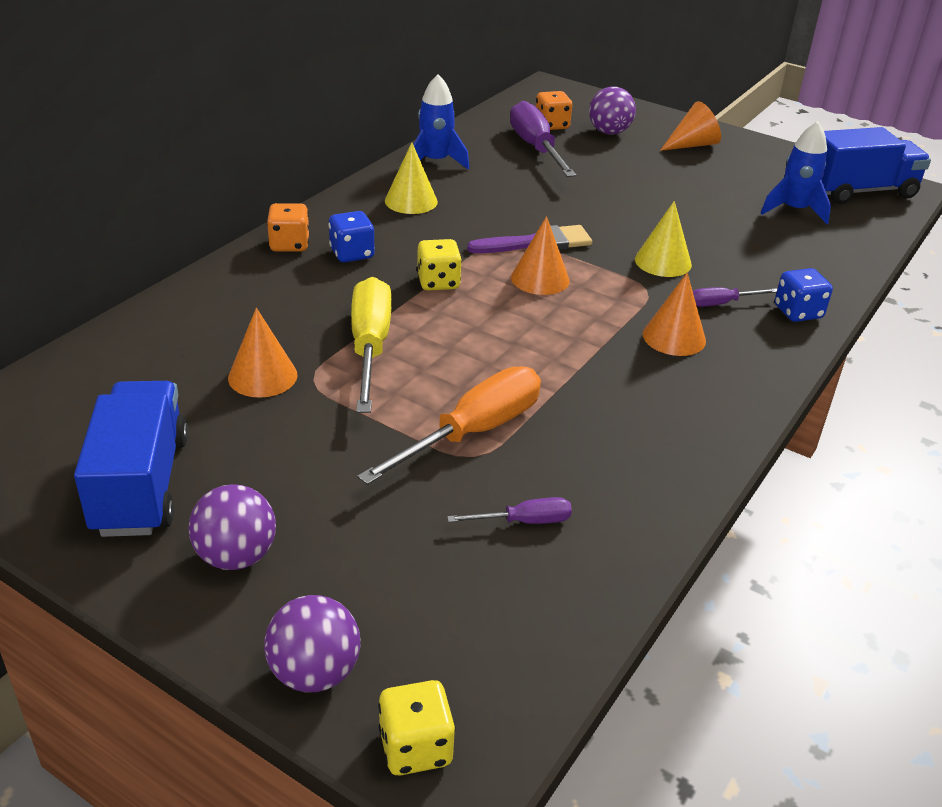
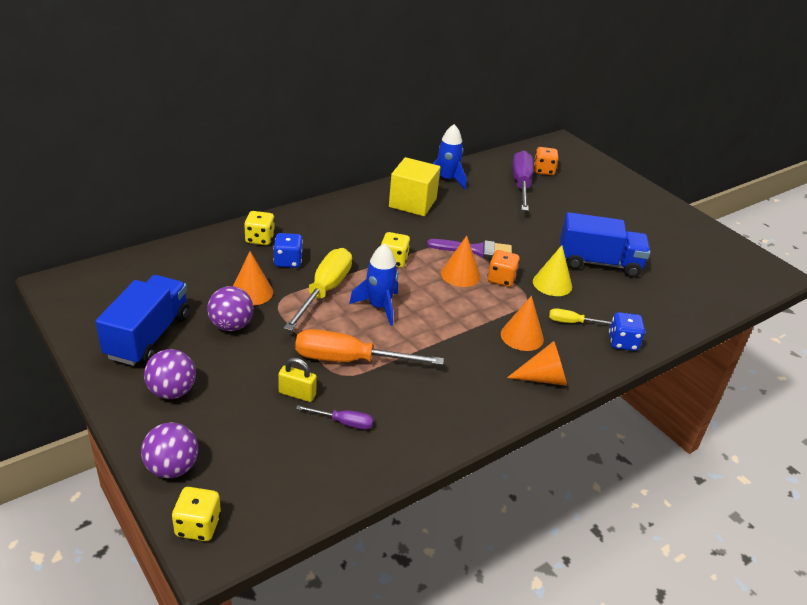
camera: 20 degrees right, 0 degrees up
(224, 298) = (260, 239): none -> yellow dice
(289, 244) = (319, 214): orange dice -> orange dice (501, 279)
(352, 254) = (352, 229): blue dice -> blue dice (288, 261)
(411, 201) = (412, 203): yellow cone -> yellow cube
(430, 501) = (297, 394): none -> yellow padlock
(472, 432) = (350, 360): orange screwdriver -> orange screwdriver turned 150 degrees counterclockwise
(609, 132) = (581, 184): purple ball -> purple ball (231, 325)
(692, 145) = (636, 206): orange cone -> orange cone (544, 378)
(722, 303) = (572, 322): purple screwdriver -> yellow screwdriver
(794, 210) = (676, 270): blue rocket -> blue rocket (379, 307)
(860, 191) = (739, 268): blue truck -> blue truck (599, 263)

